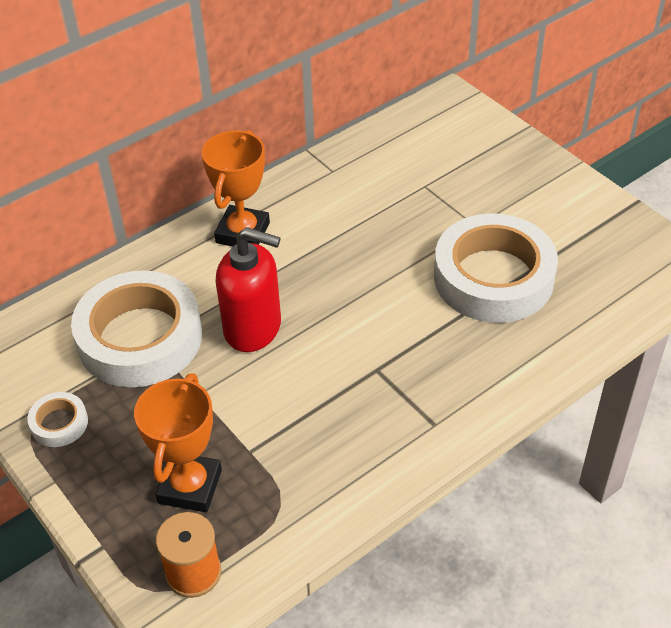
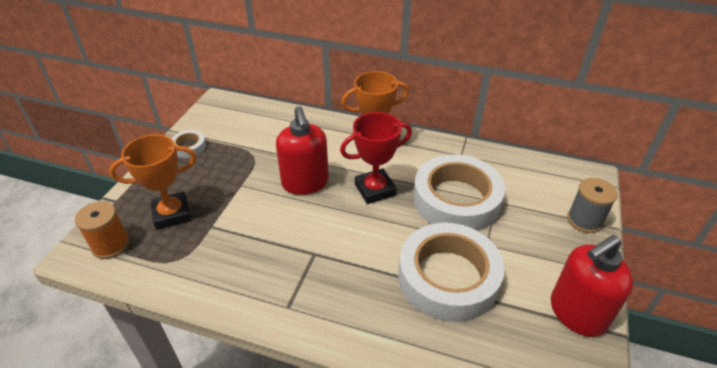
camera: 55 degrees right, 5 degrees down
(140, 338) = (265, 145): white tape -> white tape (456, 199)
(322, 271) = (375, 190): none -> red trophy
(502, 140) = (584, 220): none -> grey spool
(597, 214) = (576, 313): none -> red soap dispenser

